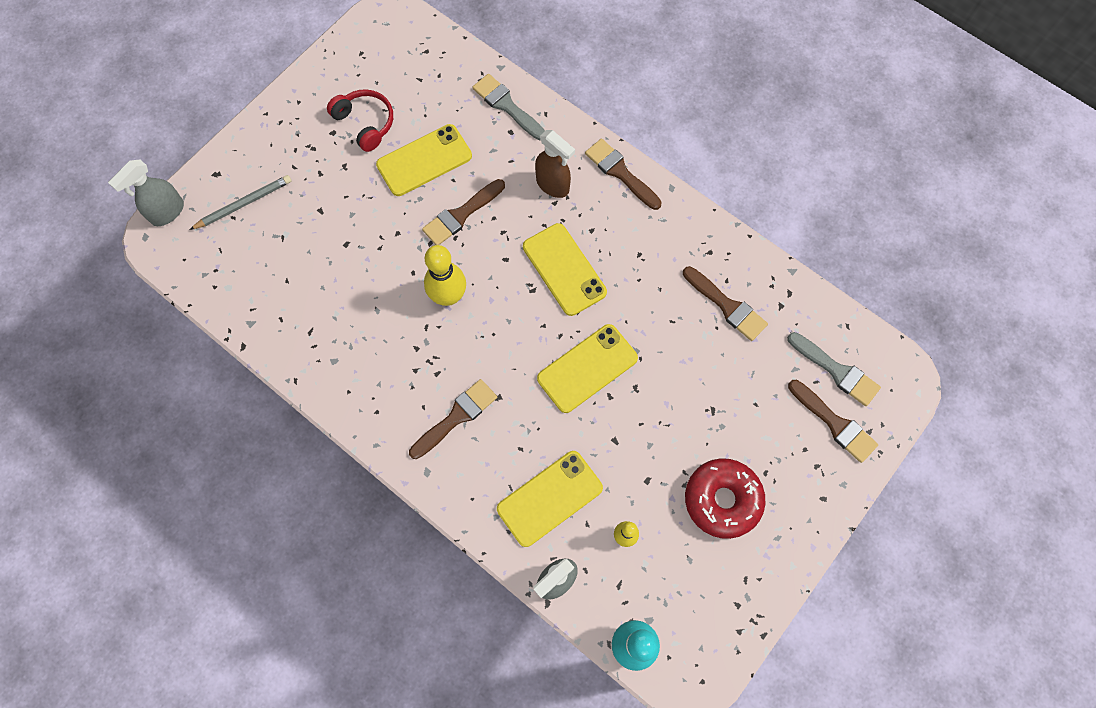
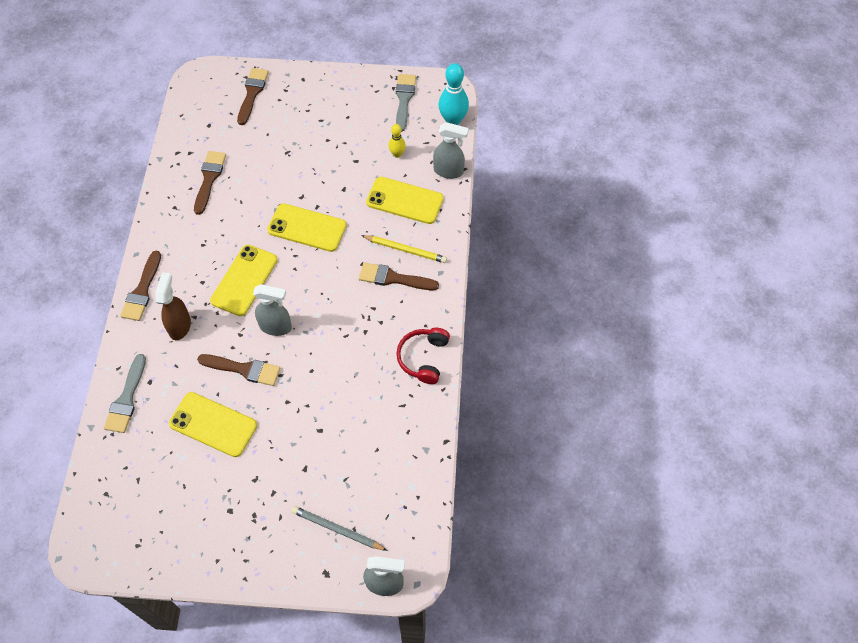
camera: 125 degrees left, 10 degrees down
(365, 123) = (205, 491): red headphones -> red headphones (423, 358)
(448, 296) = (313, 336): yellow bowling pin -> none
(483, 454) = (405, 250): none -> yellow pencil
(486, 268) = (276, 327): none -> grey spray bottle
(722, 500) = (339, 121): red donut -> none
(836, 371) = (216, 107): grey brush -> grey brush (404, 99)

